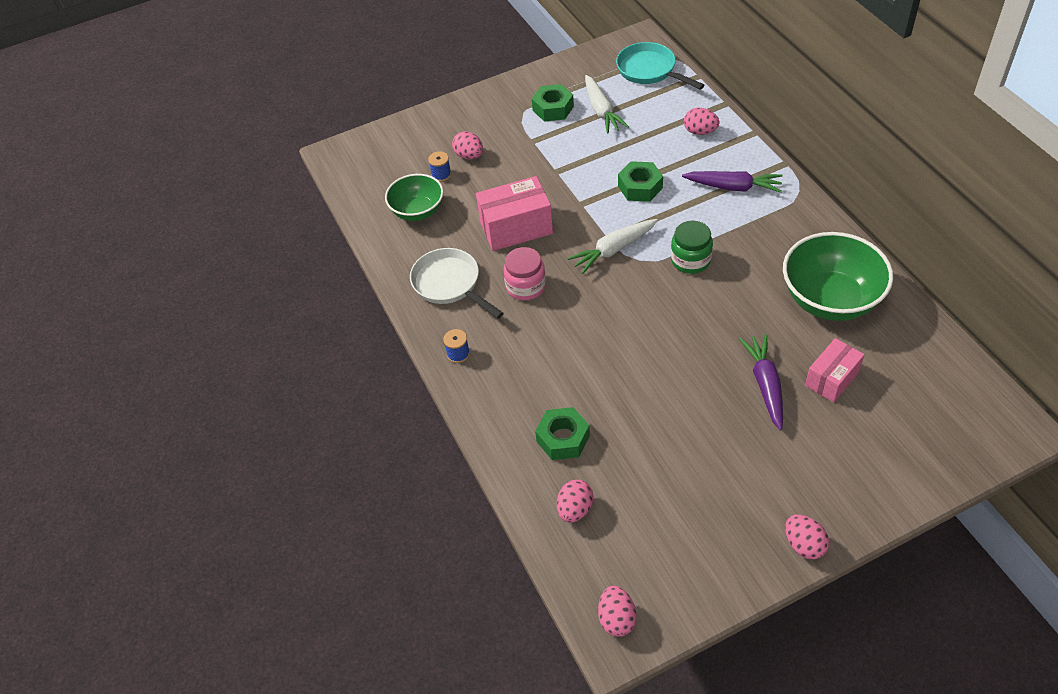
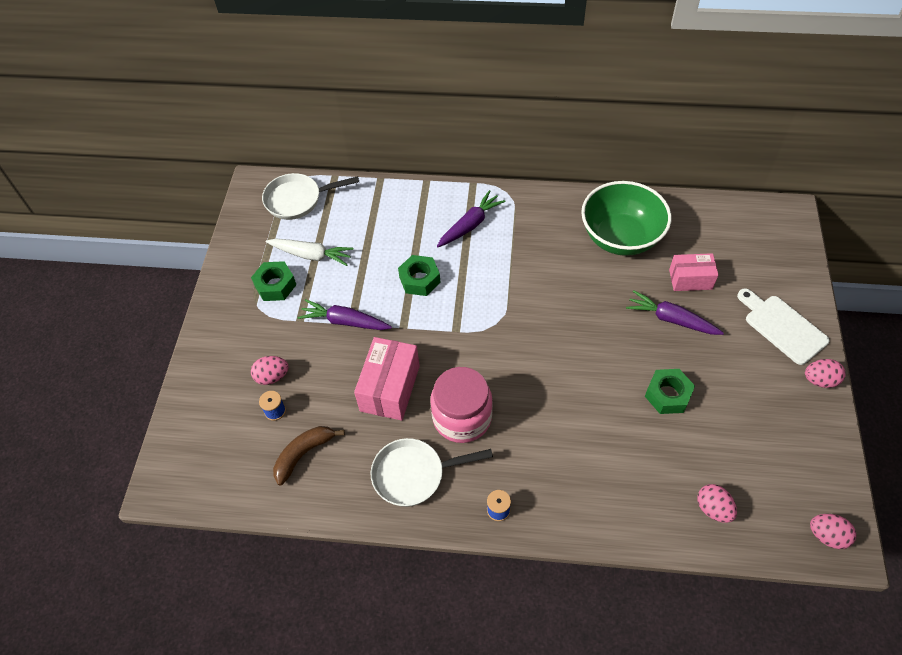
camera: 60 degrees left, 5 degrees up
(418, 211) = (304, 454): green bowl -> brown banana
(526, 286) = (462, 417): pink jar -> pink jar, size x1.50
(555, 166) = (345, 321): none -> purple carrot
(563, 438) = (639, 479): green nut -> green nut (668, 395)
(613, 250) = (471, 335): white carrot -> none
(649, 70) = (298, 200): turquoise pan -> white pan
(690, 260) = (521, 293): green jar -> none
(700, 132) = (395, 210): pink egg -> none
(832, 379) = (690, 279): pink box -> pink box turned 75 degrees counterclockwise
(844, 484) = (782, 327): none -> white cutting board

